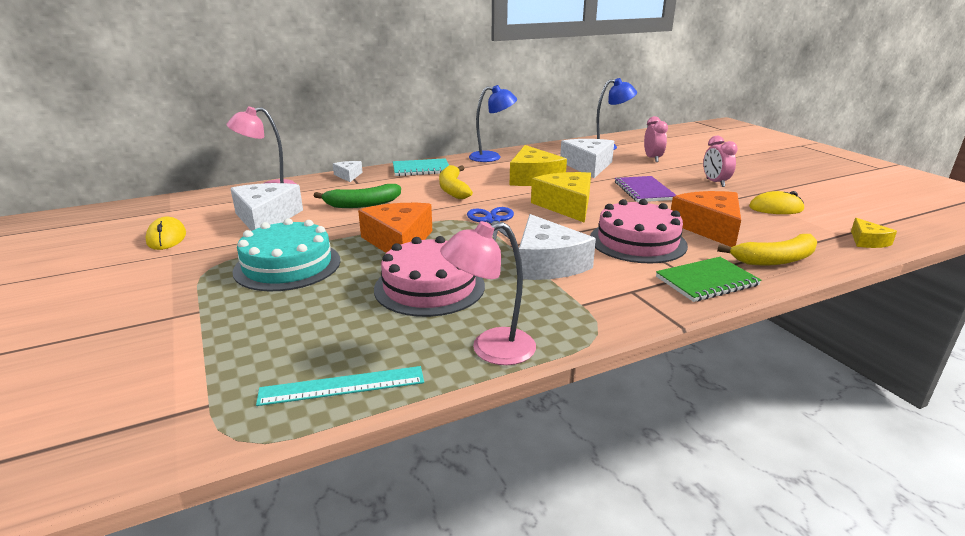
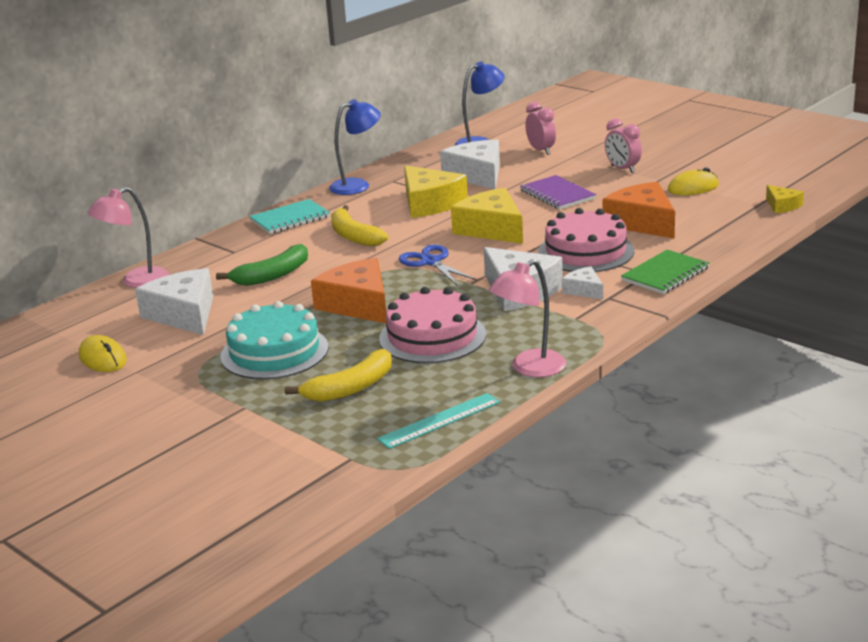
camera: 20 degrees left, 0 degrees up
(348, 176) = (212, 245): white cheese -> white cheese (584, 290)
(775, 260) = (712, 242): yellow banana -> yellow banana (350, 388)

